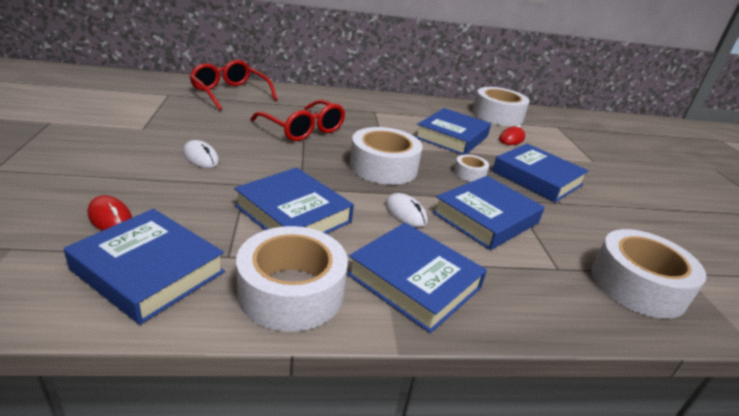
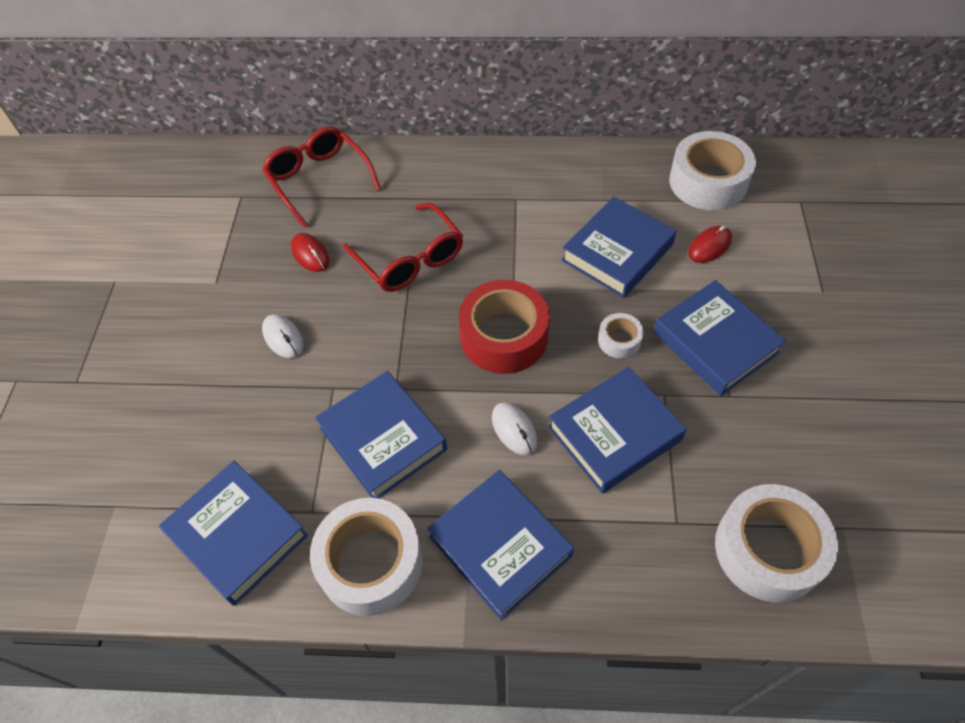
camera: 15 degrees right, 25 degrees up
(110, 218) = (196, 456): red mouse -> red mouse (310, 254)
(383, 167) = (504, 336): white tape -> red tape

